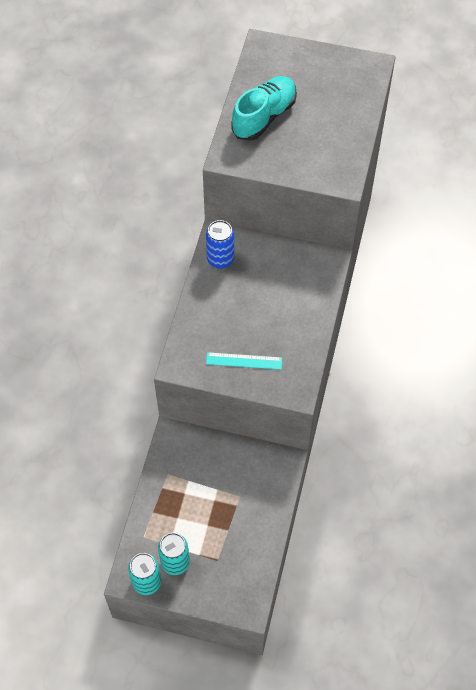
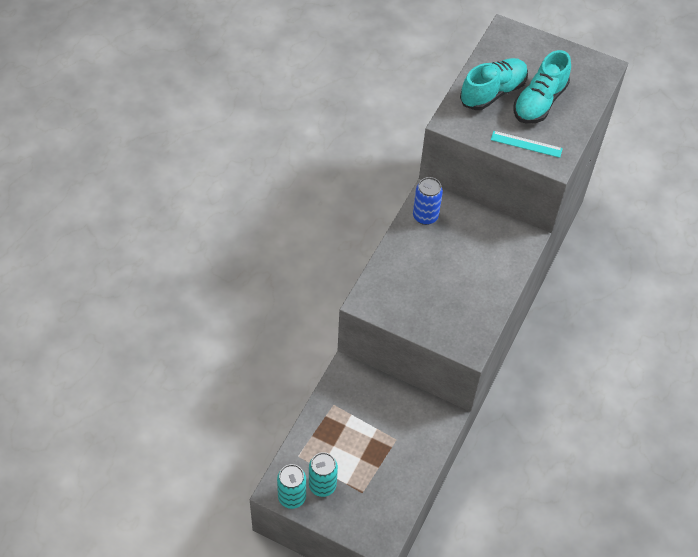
camera: 10 degrees right, 5 degrees down
(244, 361) = (427, 310): turquoise ruler -> turquoise ruler (526, 144)
(314, 117) = (539, 102): none -> turquoise shoe

